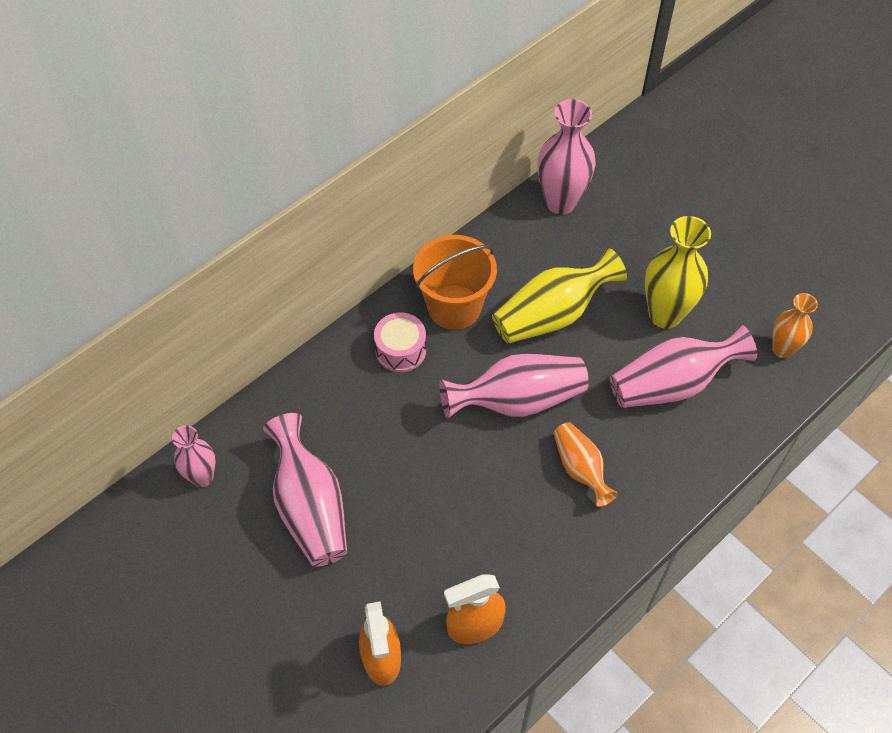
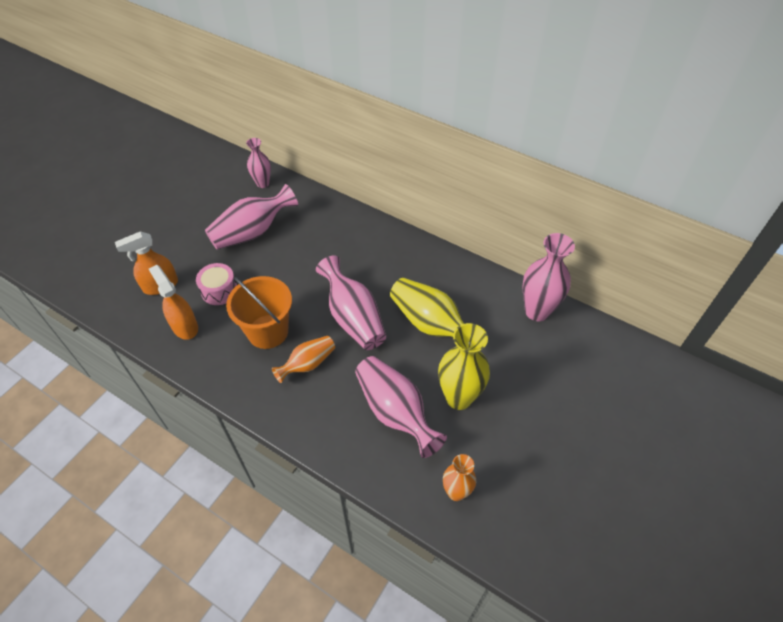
camera: 75 degrees right, 5 degrees down
(400, 350) = (373, 248): pink drum -> pink drum (219, 290)
(454, 307) = (417, 268): orange bucket -> orange bucket (268, 331)

